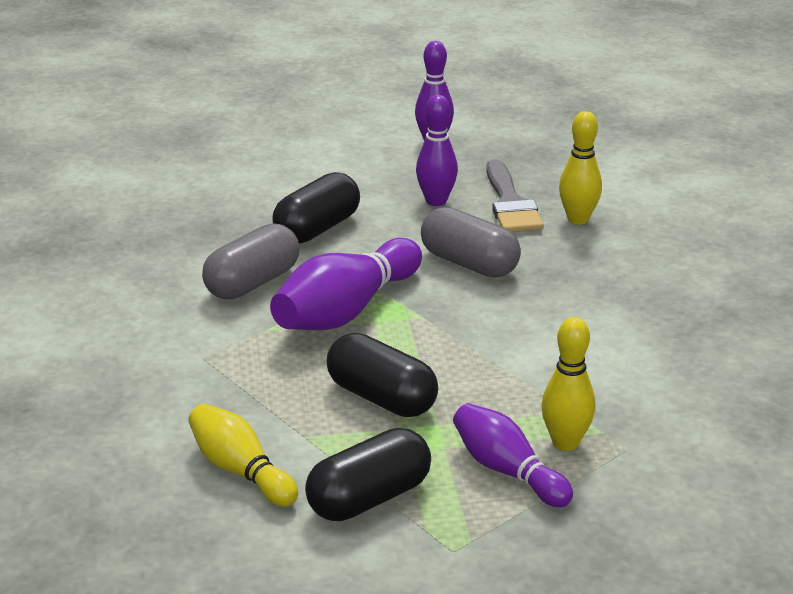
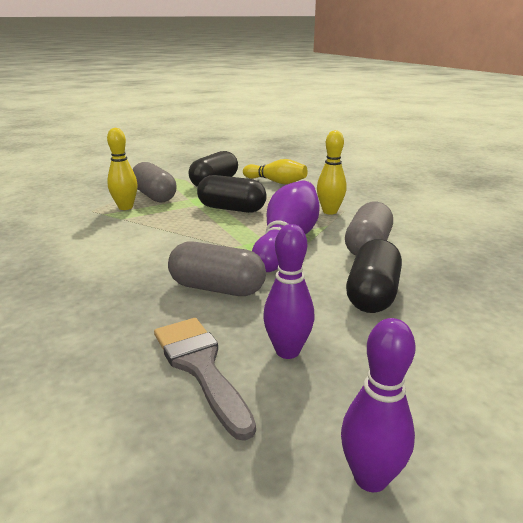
camera: 160 degrees right, 5 degrees down
(507, 471) = (154, 196): purple bowling pin -> grey capsule
(578, 219) = (114, 361): yellow bowling pin -> yellow bowling pin (329, 211)

